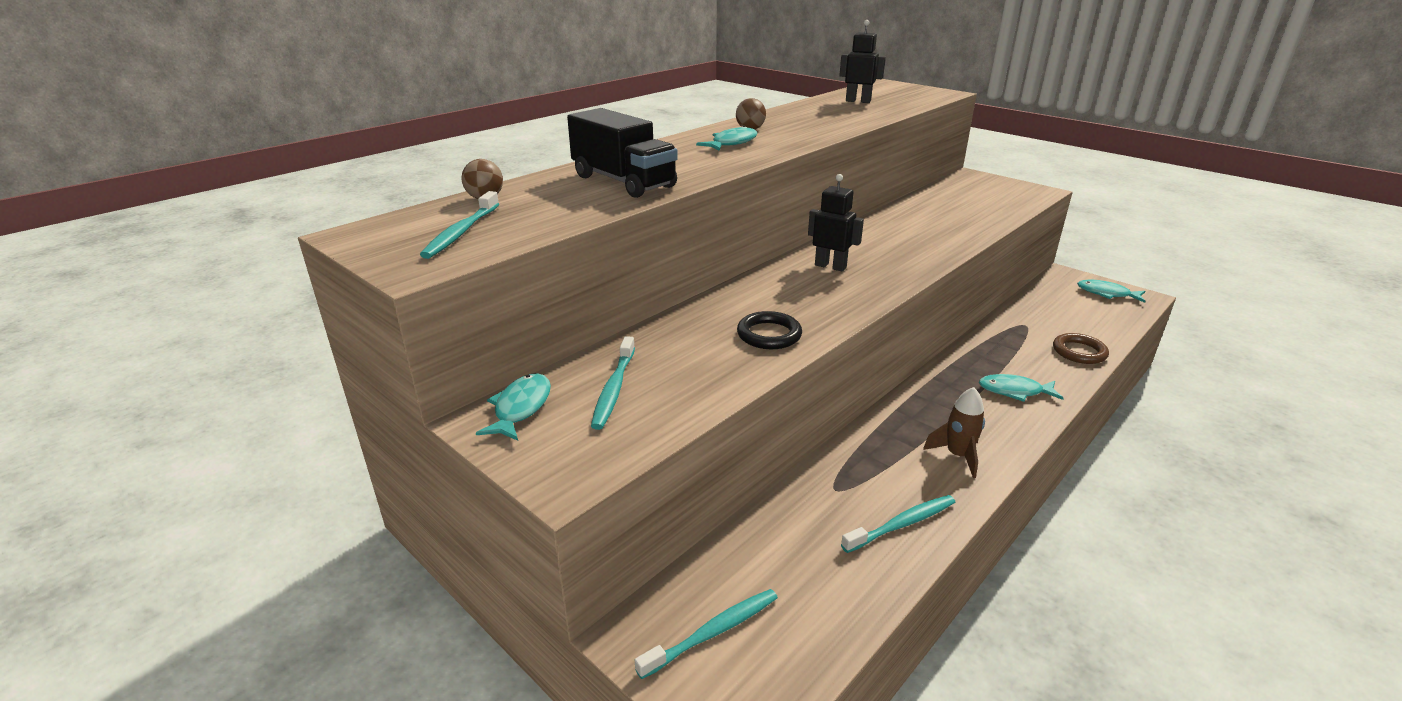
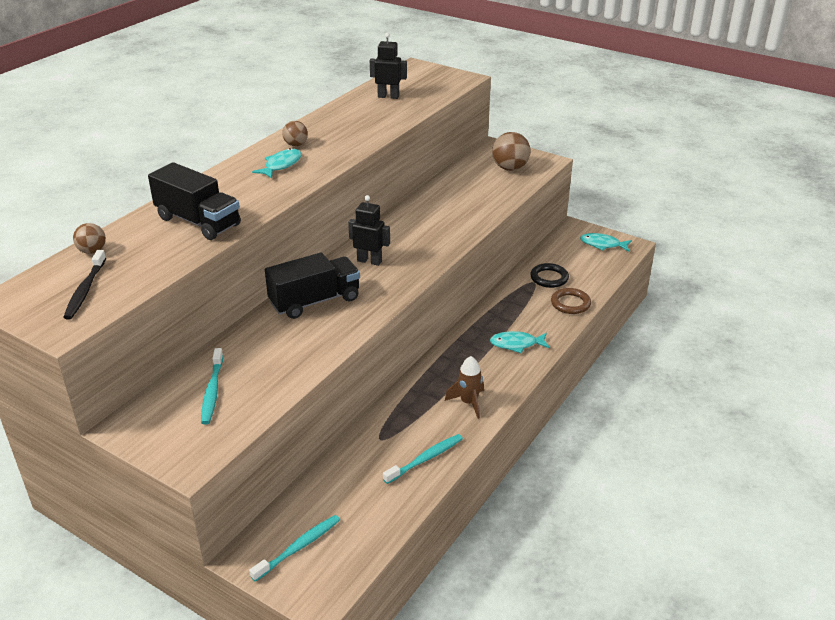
camera: 10 degrees left, 5 degrees up
(461, 232) = (85, 290): turquoise toothbrush -> black toothbrush
(520, 408) = (147, 414): turquoise fish -> none
(760, 301) = (315, 301): none -> black truck
(769, 335) = (322, 332): black ring -> black ring (549, 278)
(996, 194) = (510, 168): none -> brown ball

